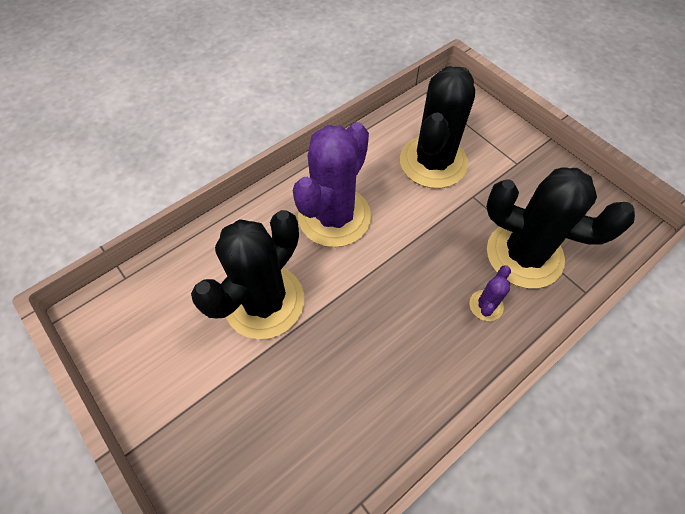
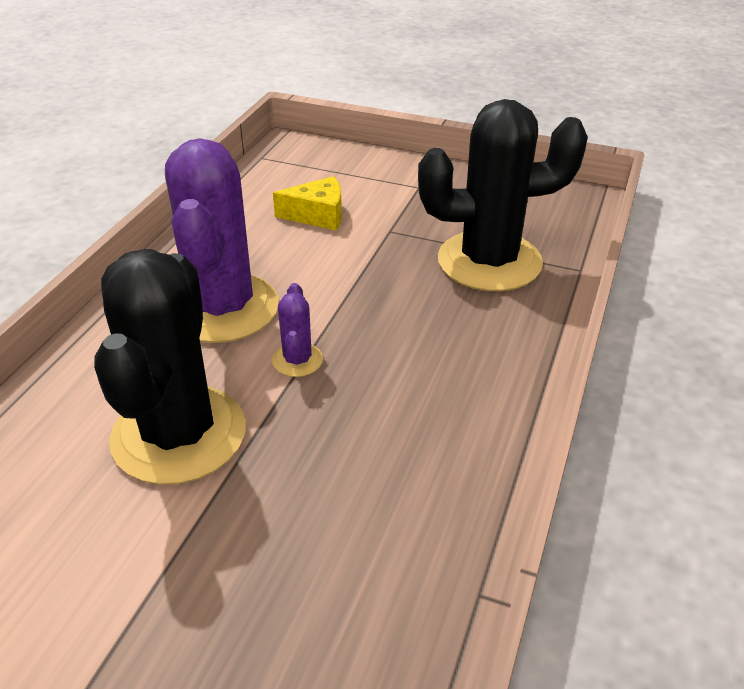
camera: 30 degrees left, 20 degrees down
(433, 162) = (318, 215): black cactus -> yellow cheese
(486, 305) = (482, 322): purple cactus -> purple cactus (297, 360)

